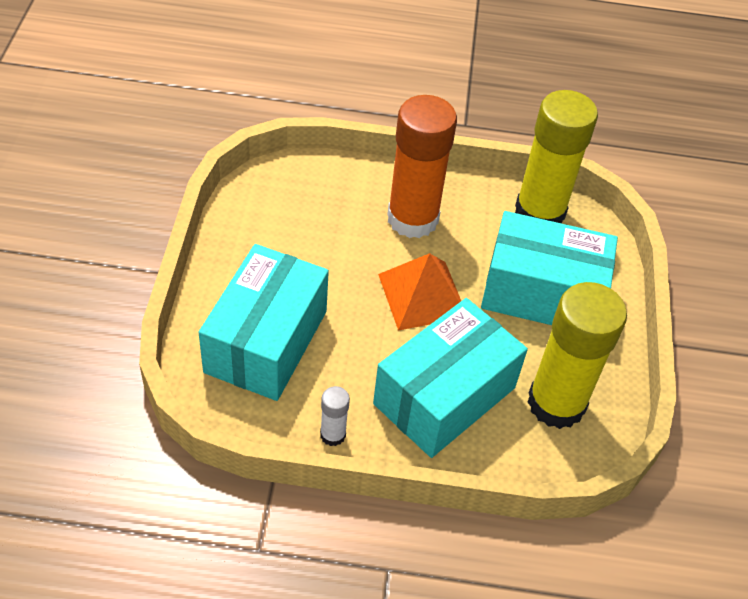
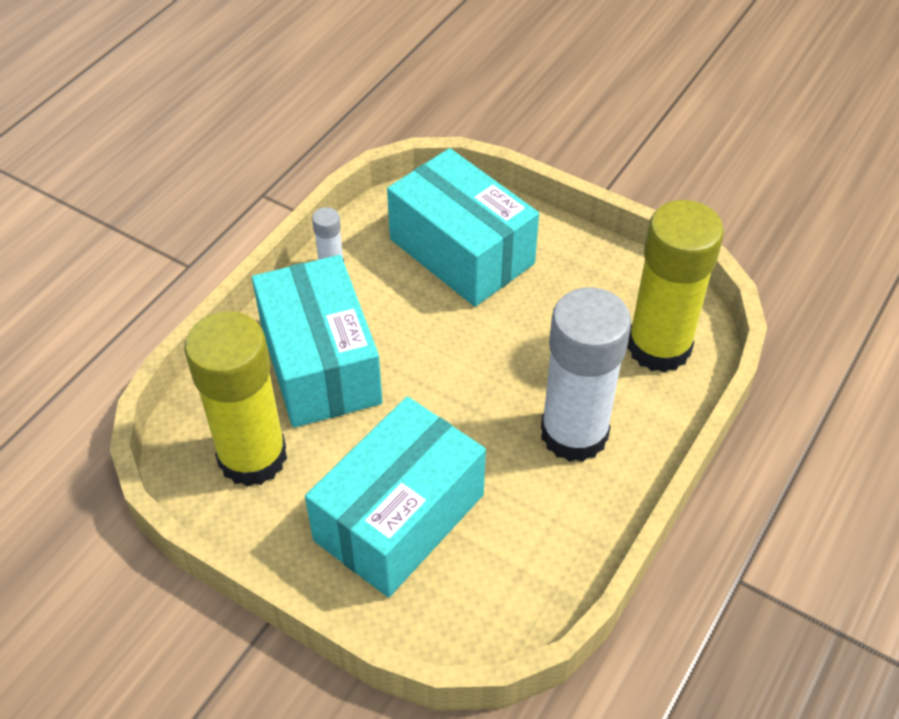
camera: 120 degrees right, 0 degrees up
(412, 219) = (574, 433): orange glue stick -> white glue stick
(422, 295) = (455, 397): orange pyramid -> none
(539, 212) = (528, 582): yellow glue stick -> yellow glue stick (659, 347)

